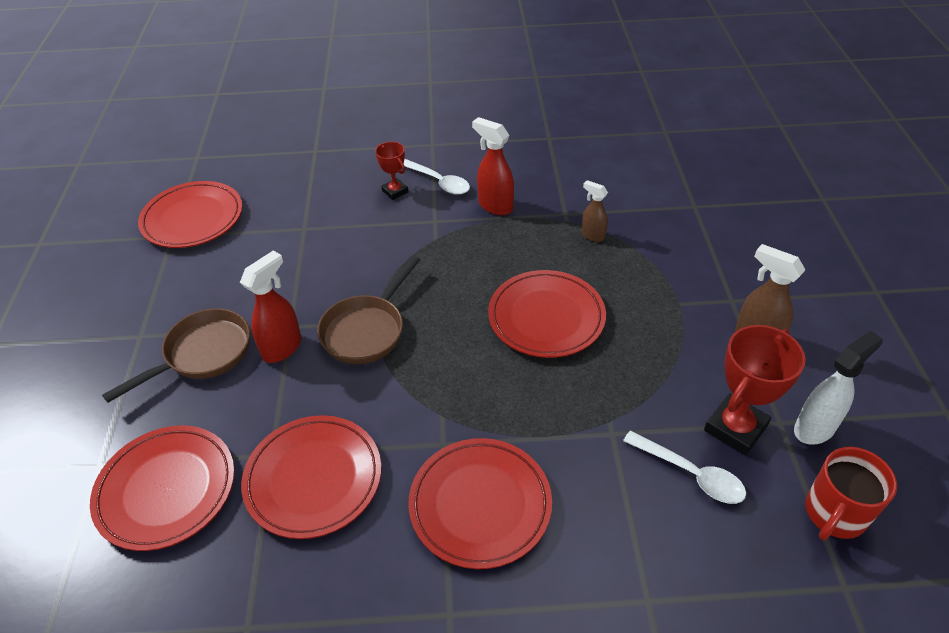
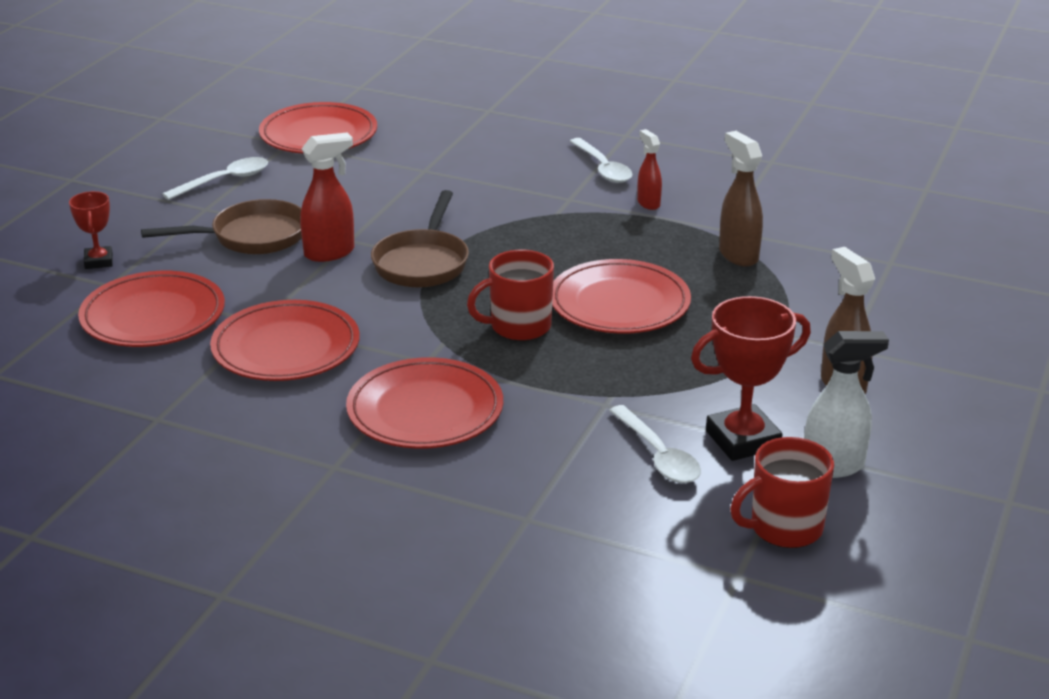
camera: 25 degrees right, 15 degrees down
(139, 297) = (224, 181): none -> white spoon
(367, 330) = (422, 263): brown pan -> brown pan turned 45 degrees counterclockwise
(395, 191) = (547, 164): red trophy -> red trophy (98, 261)
(489, 373) = (518, 327): none -> red mug
(495, 206) = (648, 203): red spray bottle -> red spray bottle, size x0.63
(592, 235) = (738, 255): brown spray bottle -> brown spray bottle, size x1.59

